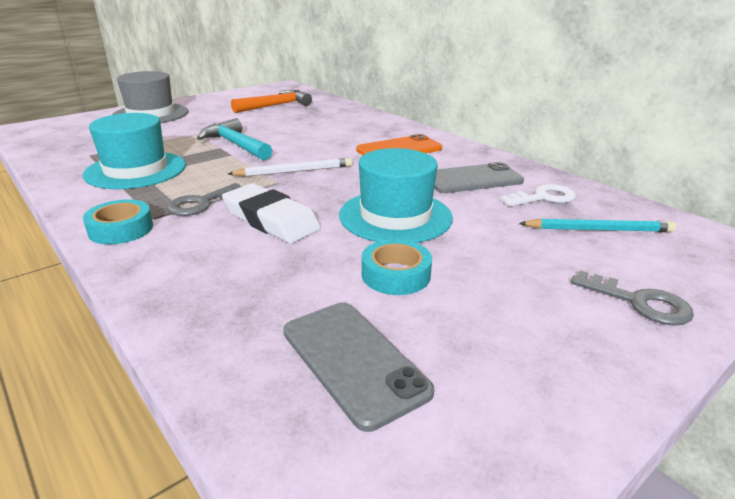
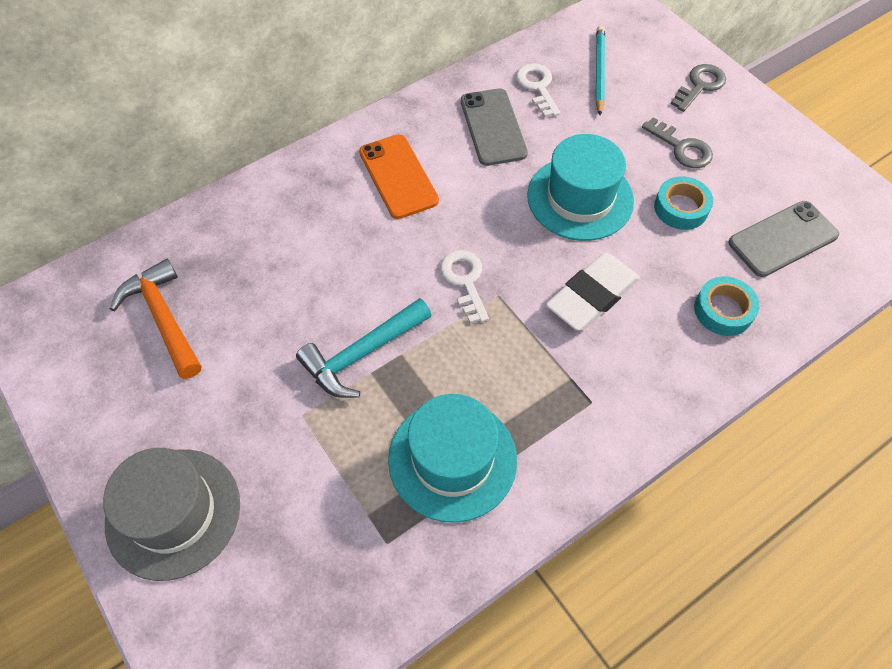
camera: 85 degrees left, 30 degrees up
(121, 229) = (619, 426): turquoise tape -> turquoise tape (723, 310)
(201, 203) = (555, 363): grey key -> grey key (681, 148)
(294, 171) = (464, 281): white pencil -> white key

